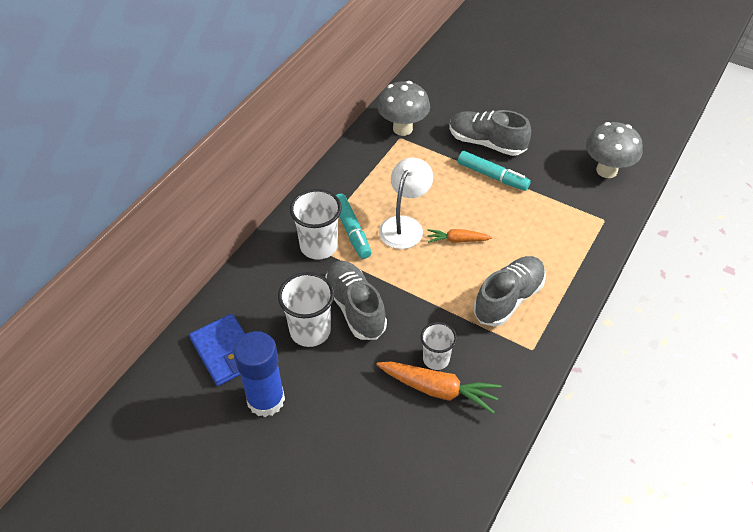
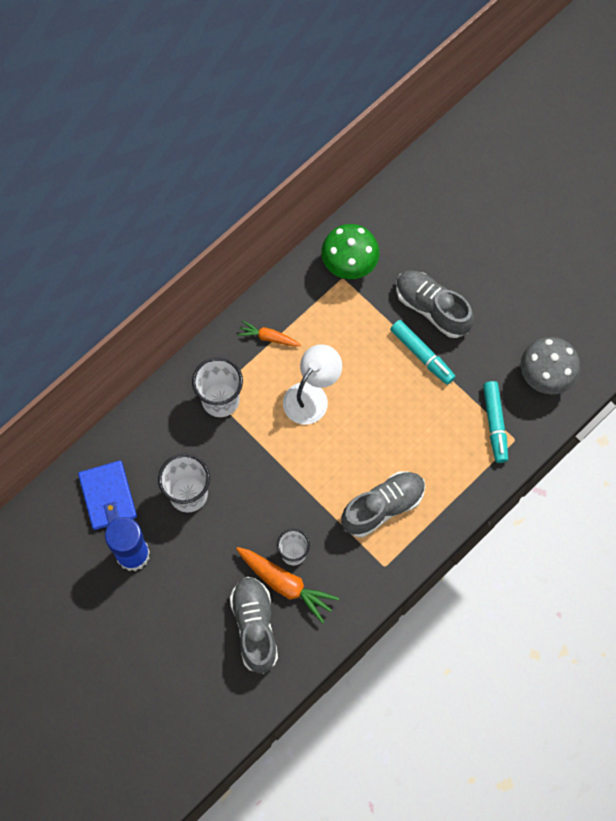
camera: 15 degrees right, 20 degrees up
(351, 230) = (257, 389): turquoise marker -> turquoise marker (495, 424)
(355, 308) = (236, 480): grey shoe -> grey shoe (255, 627)
(402, 128) = (349, 266): grey mushroom -> green mushroom
(457, 240) = (357, 427): orange carrot -> orange carrot (268, 337)

